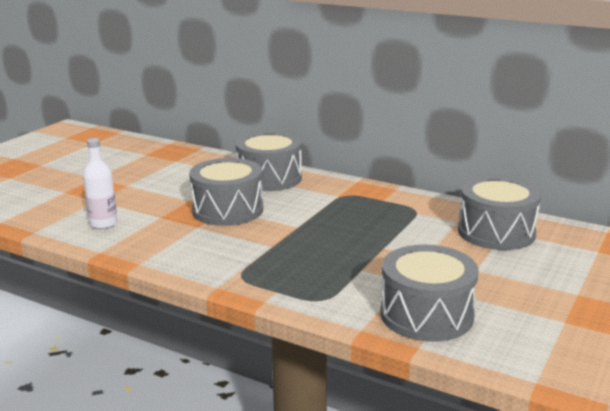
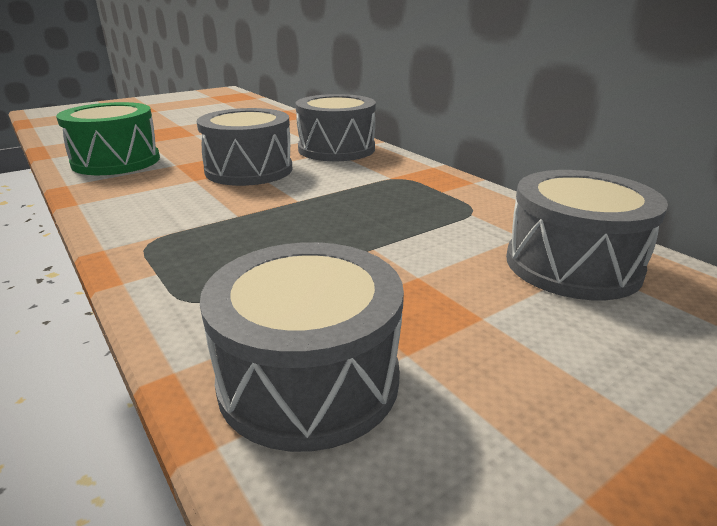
camera: 25 degrees right, 5 degrees up
(103, 224) = (116, 161): white bottle -> green drum

